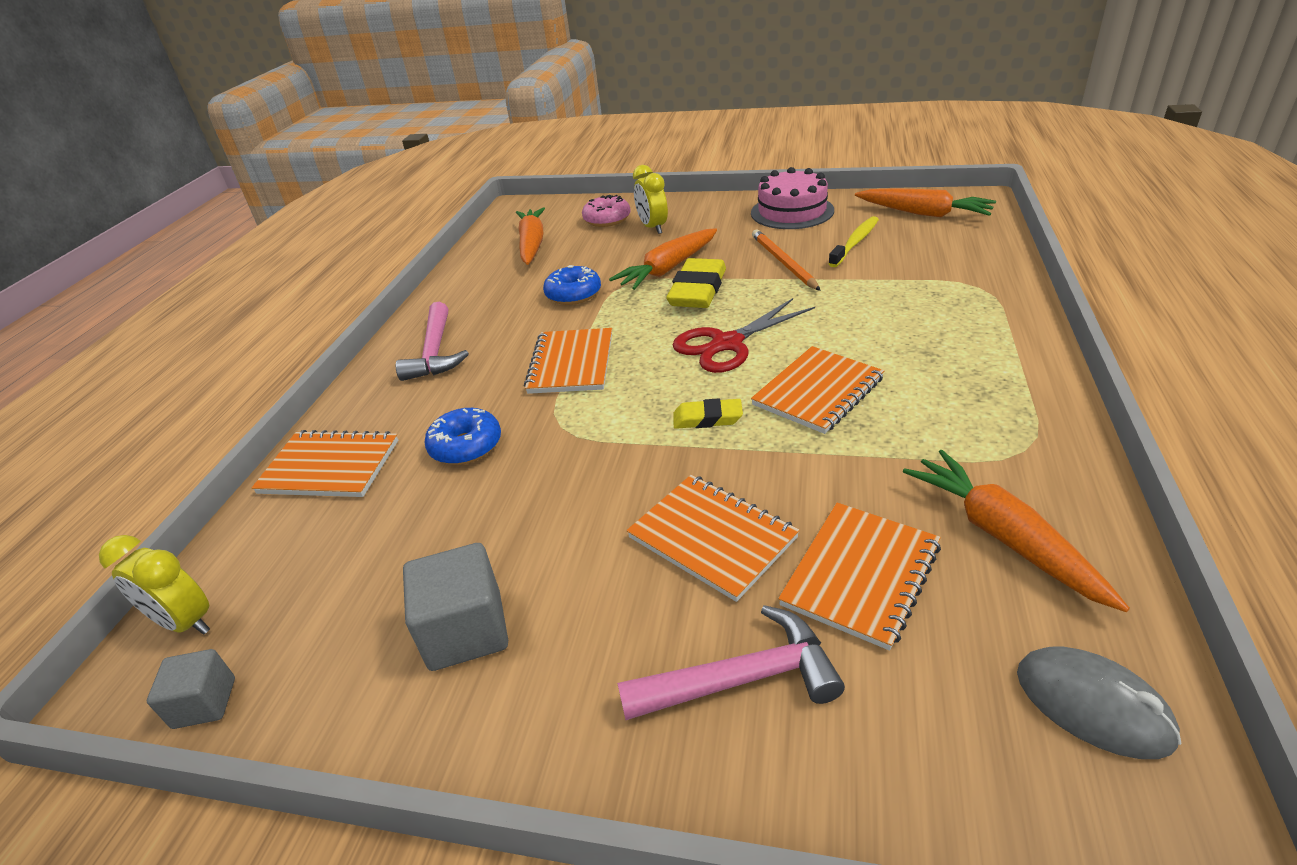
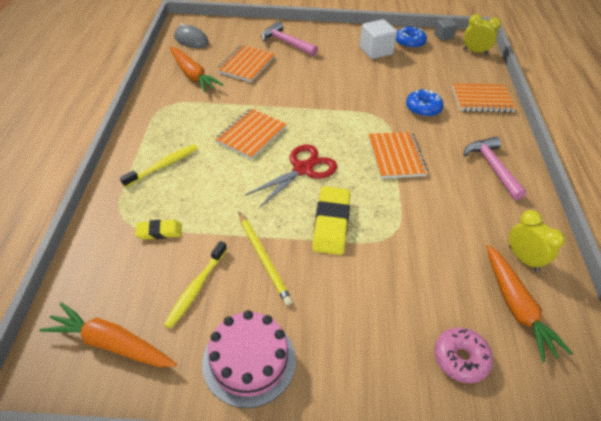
camera: 165 degrees right, 10 degrees up
(466, 631) = (375, 51): grey cube -> white cube
(573, 294) = (429, 223): blue donut -> blue donut (409, 42)
(653, 228) = (399, 334): yellow clock -> yellow clock (523, 259)
(668, 269) = (362, 254): orange carrot -> none
(707, 418) = (308, 121): yellow eraser -> yellow eraser (159, 232)
(712, 538) = (299, 75): orange notebook -> none
(741, 679) = (286, 43): pink hammer -> pink hammer turned 60 degrees clockwise
(783, 262) = (263, 258): orange pencil -> yellow pencil
(959, 344) = (163, 165): none -> yellow toothbrush

